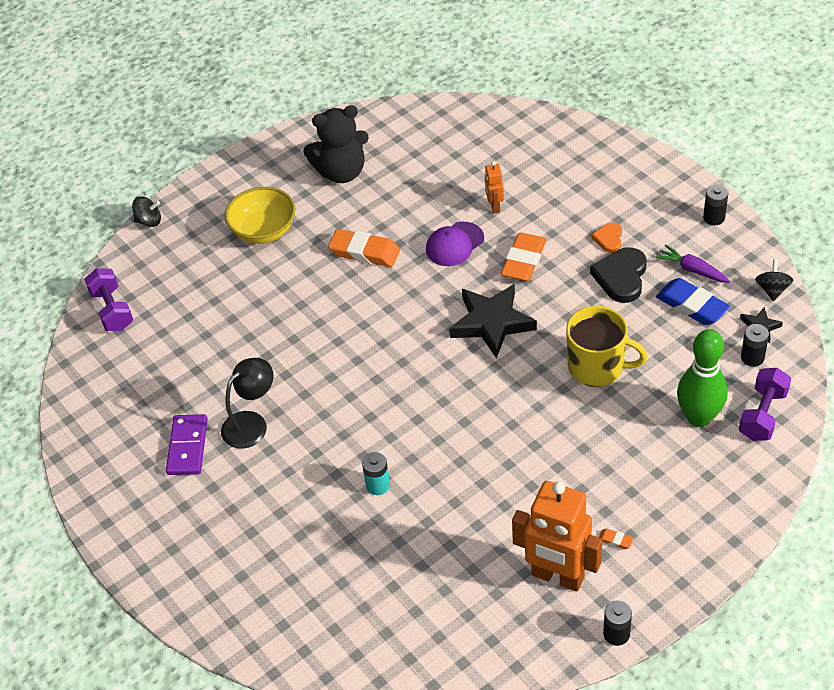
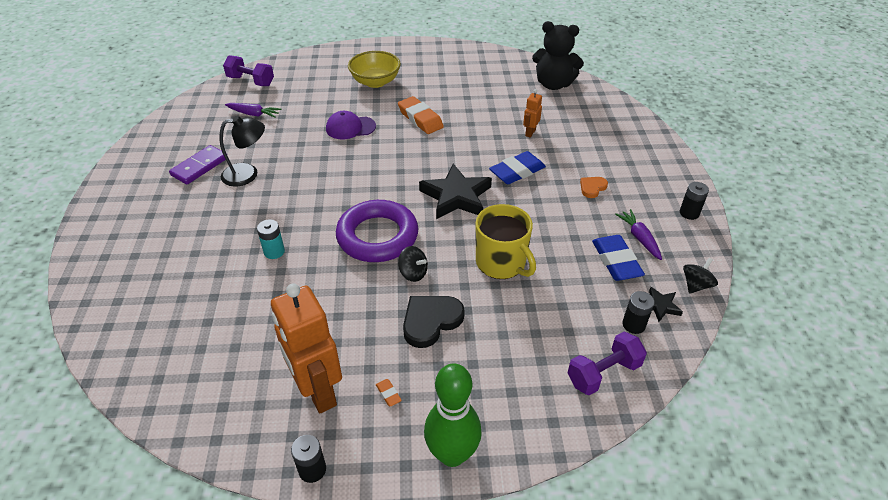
camera: 30 degrees right, 5 degrees down
(112, 310) = (251, 81): purple dumbbell -> purple dumbbell turned 75 degrees counterclockwise
(149, 221) = (321, 50): black spinning top -> black spinning top (413, 273)
(170, 350) = (254, 114): none -> purple carrot
(342, 172) = (453, 74): black teddy bear -> black teddy bear (553, 84)
(454, 244) = (481, 141): purple cap -> purple cap (350, 128)
(460, 409) = (377, 236): none -> purple ring
(523, 261) = (517, 172): orange eraser -> blue eraser
(621, 277) = (578, 215): black heart -> black heart (430, 321)
(698, 417) = (546, 343): green bowling pin -> green bowling pin (452, 454)

